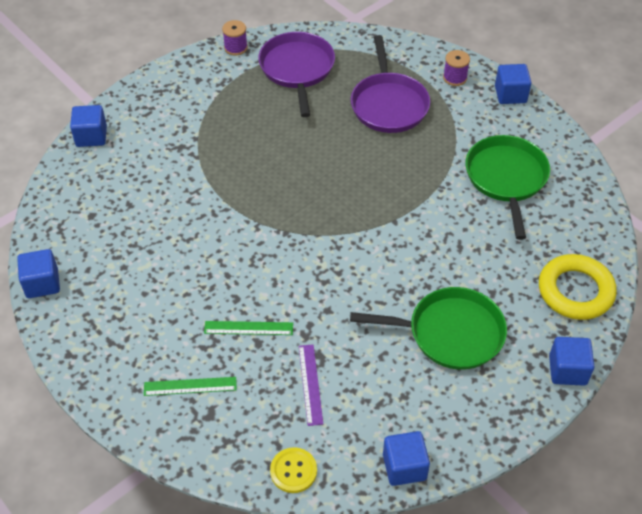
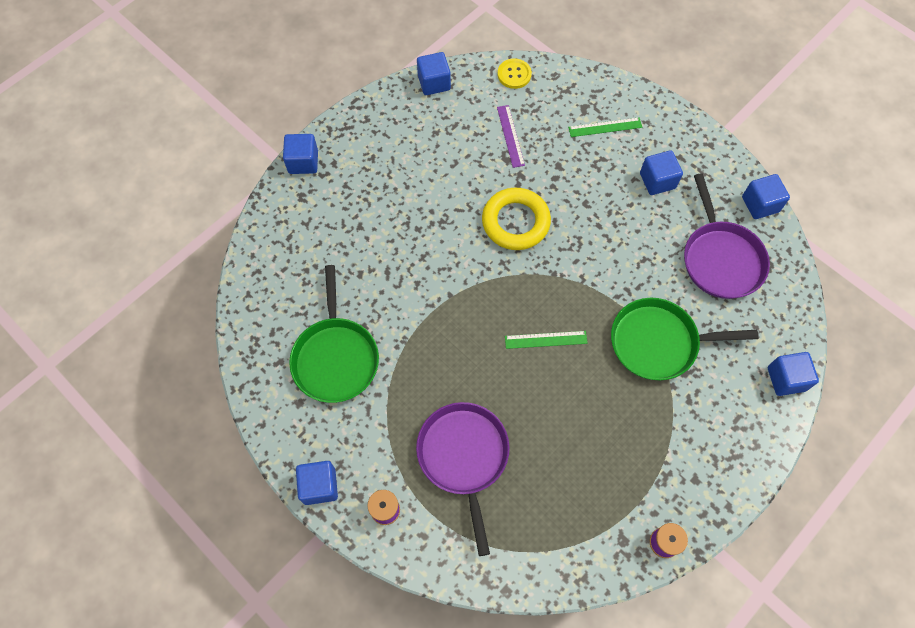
camera: 175 degrees right, 15 degrees up
(147, 317) = (657, 181): none -> blue cube
(248, 328) = (569, 178): green ruler -> green ruler (546, 339)
(297, 69) = (579, 509): purple pan -> purple pan (721, 259)
(450, 333) = (398, 186): green pan -> green pan (658, 342)
(575, 291) = (285, 234): yellow ring -> yellow ring (515, 222)

